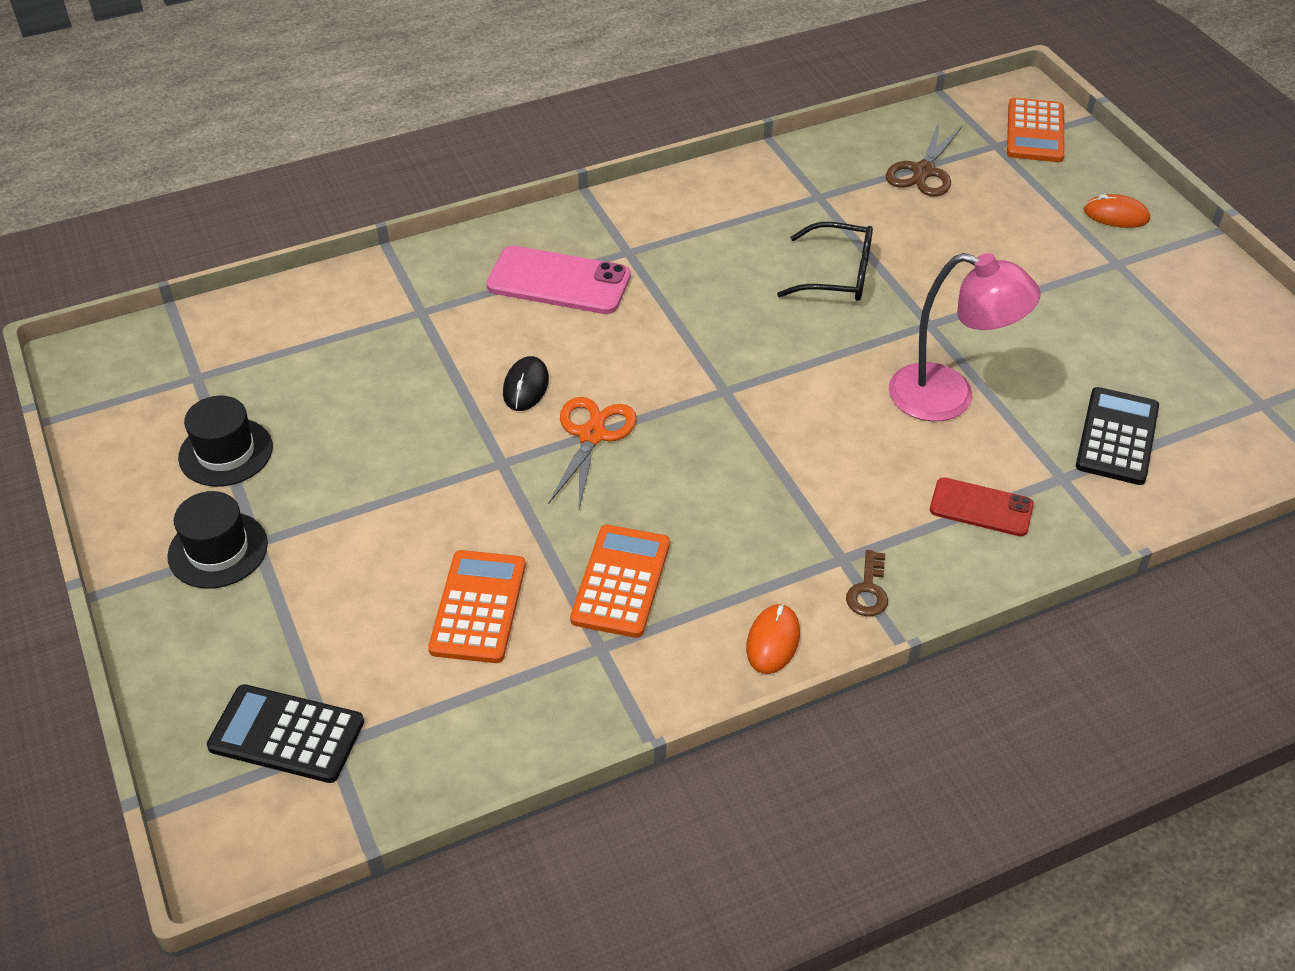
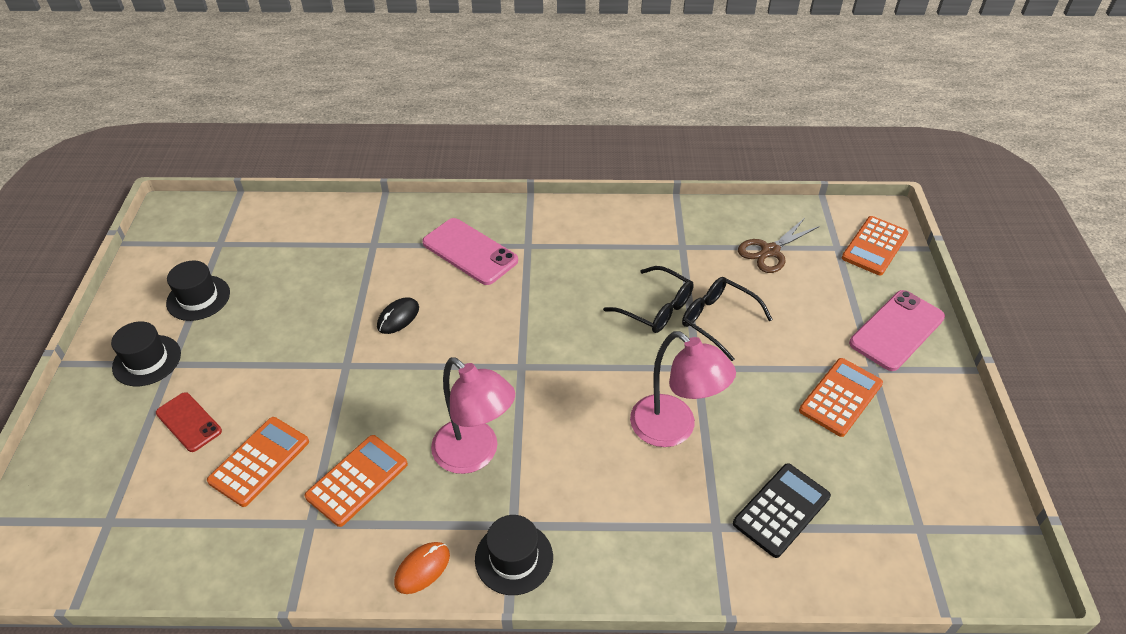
camera: 25 degrees right, 0 degrees up
(286, 734) = (90, 501): black calculator -> none
(592, 435) = (414, 367): orange scissors -> none
(742, 503) = (475, 455): none -> pink lamp
(868, 590) = (514, 558): brown key -> black hat
(916, 266) = (717, 320): none -> black glasses
(981, 507) = (639, 526): red phone -> red phone (189, 422)
(1103, 303) = (840, 397): none -> orange calculator
(1116, 215) = (897, 330): orange mouse -> pink phone

